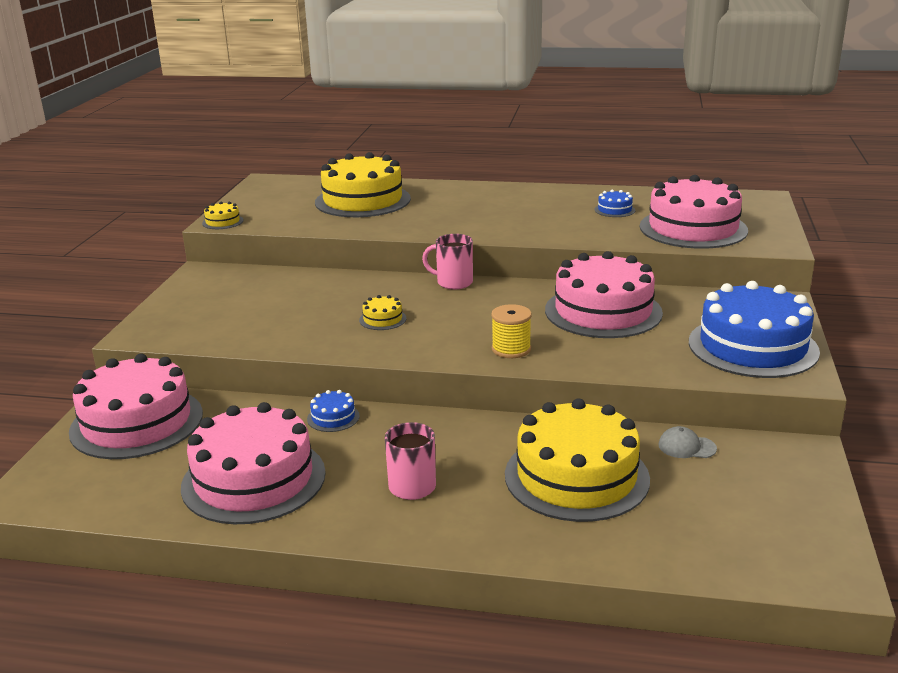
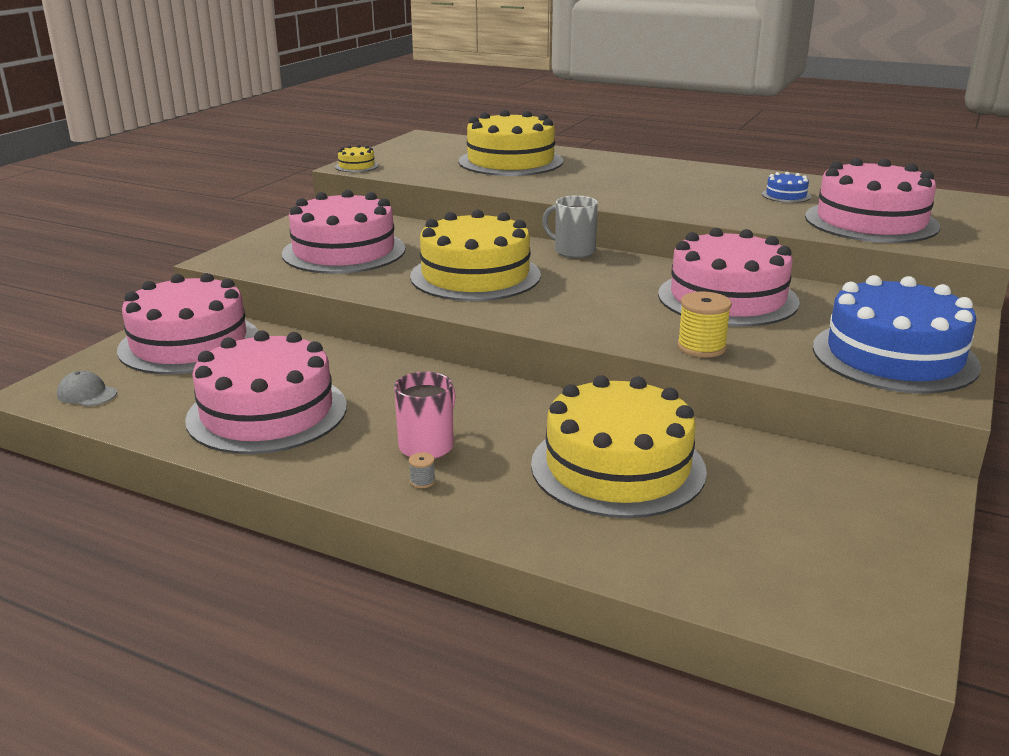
camera: 15 degrees right, 0 degrees up
(248, 310) = (344, 251): none -> pink cake
(333, 417) = (384, 367): blue cake -> none
(382, 319) = (475, 276): yellow cake -> yellow cake, size x2.47
(426, 519) = (422, 481): none -> grey spool
(453, 282) = (573, 251): pink mug -> grey mug
(511, 349) = (598, 321): yellow spool -> yellow spool (701, 347)
(686, 447) = (769, 457): grey cap -> grey cap (87, 394)

